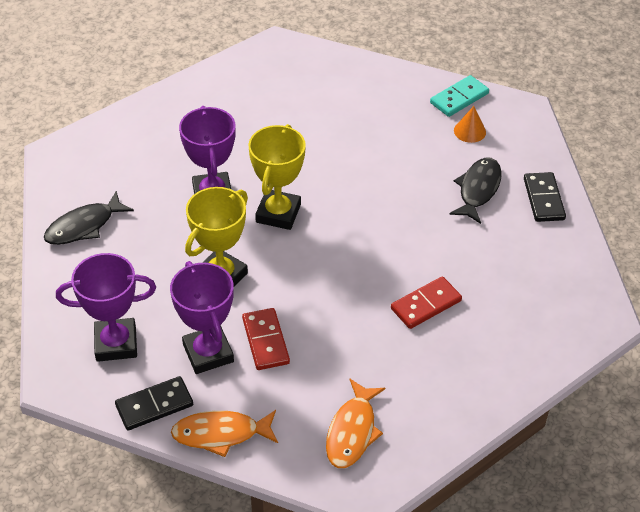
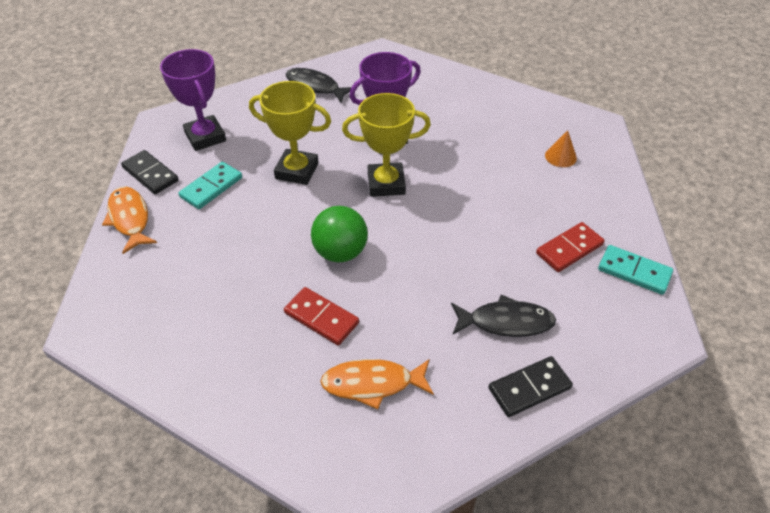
camera: 70 degrees right, 0 degrees up
(208, 353) = (211, 187): purple trophy -> turquoise domino
(266, 341) = (235, 217): red domino -> red domino (569, 249)
(352, 431) = (149, 302): orange fish -> orange fish (372, 384)
(353, 271) = (340, 252): none -> green ball
(469, 131) = (590, 293): orange cone -> orange cone (560, 156)

